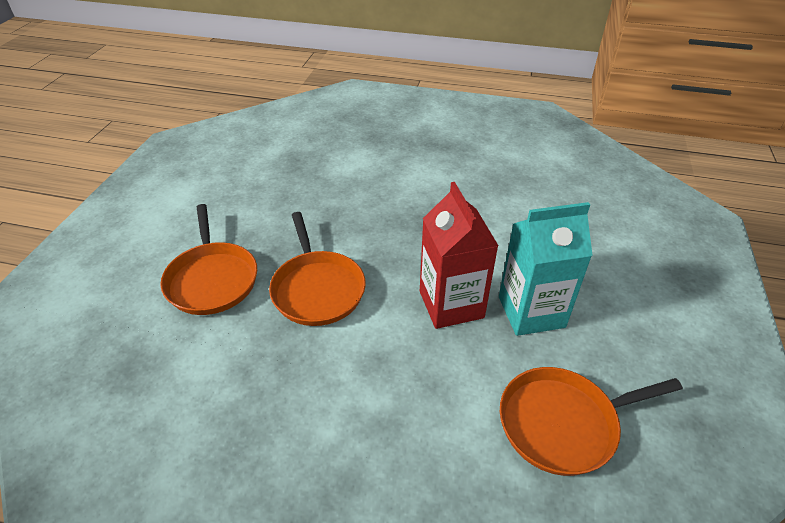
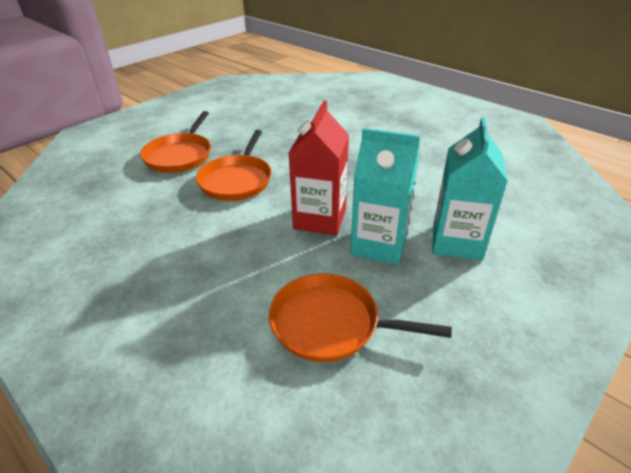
camera: 30 degrees right, 5 degrees down
(592, 279) = (456, 242): none -> turquoise carton

